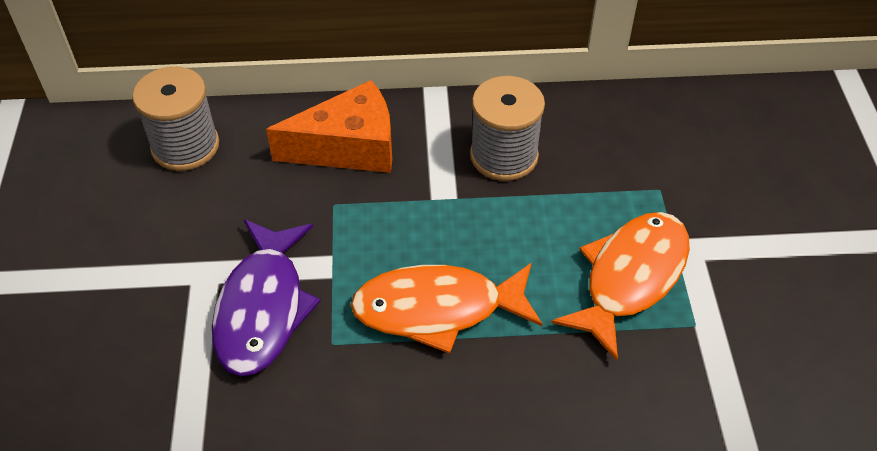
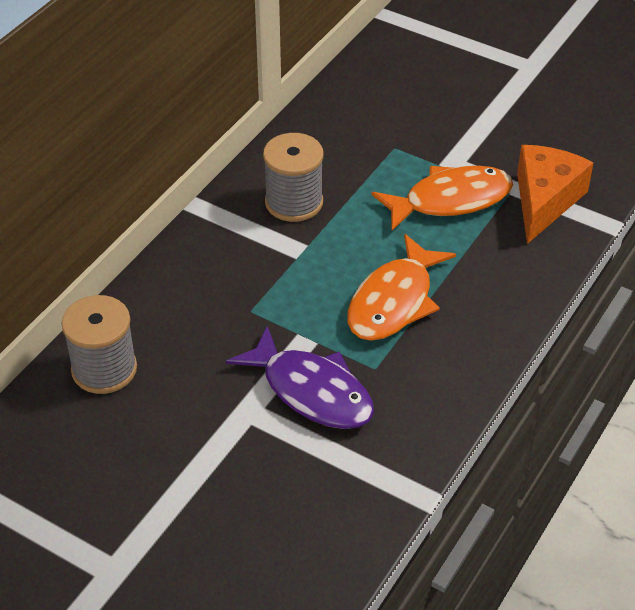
camera: 55 degrees left, 5 degrees down
(349, 147) = (203, 276): orange cheese -> orange cheese (544, 200)
(630, 277) = (450, 200): orange fish -> orange fish turned 90 degrees clockwise

